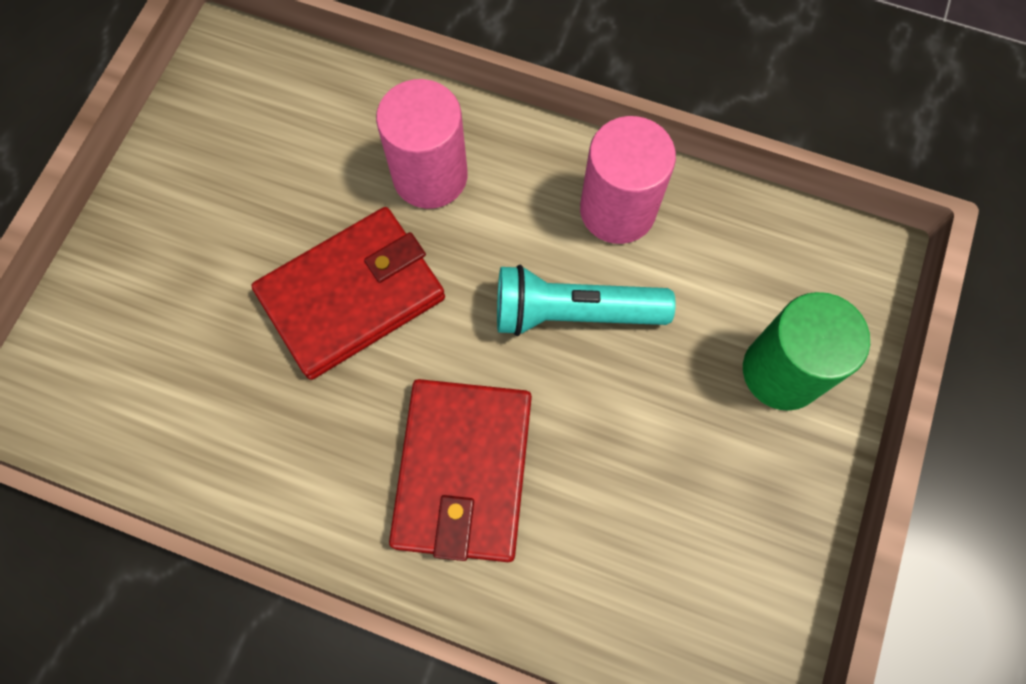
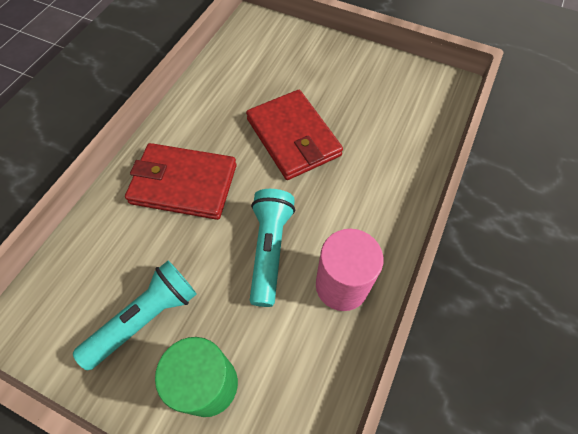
camera: 95 degrees right, 10 degrees down
(430, 176) = (368, 177): pink cylinder -> none
(707, 480) = (145, 318): none -> turquoise flashlight

